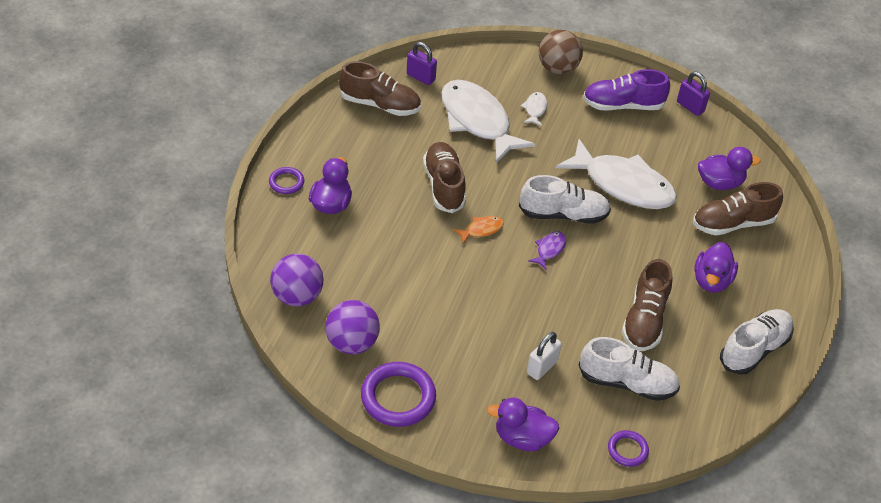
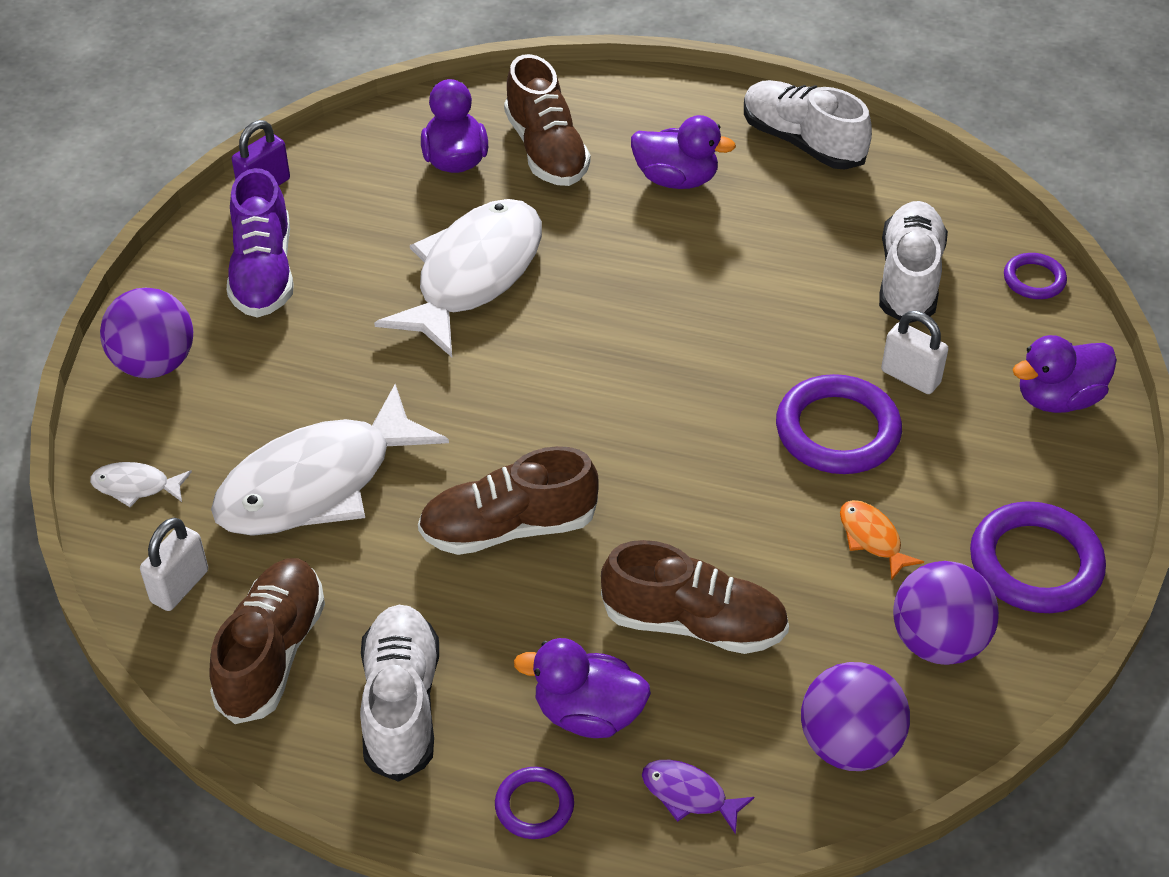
camera: 90 degrees left, 0 degrees up
(420, 77) = (180, 586): purple padlock -> white padlock
(481, 230) = (617, 466): orange fish -> orange fish (872, 538)
(501, 326) = (837, 431): none -> purple ring
(522, 438) = (1057, 398): purple duck -> purple duck turned 60 degrees clockwise
(535, 109) = (278, 396): white fish -> white fish (136, 486)
(549, 250) = (648, 371): purple fish -> purple fish (689, 795)
(557, 68) = (155, 364): brown ball -> purple ball
(563, 214) = (559, 353): white shoe -> white shoe (401, 705)
(644, 320) = (777, 256): brown shoe -> brown shoe (693, 623)

